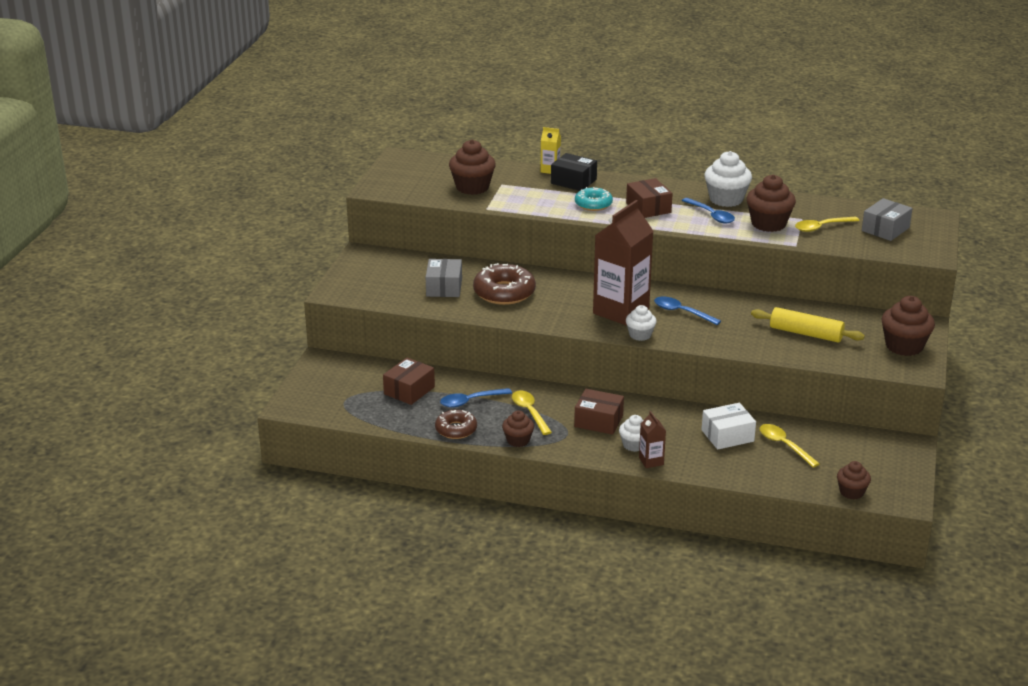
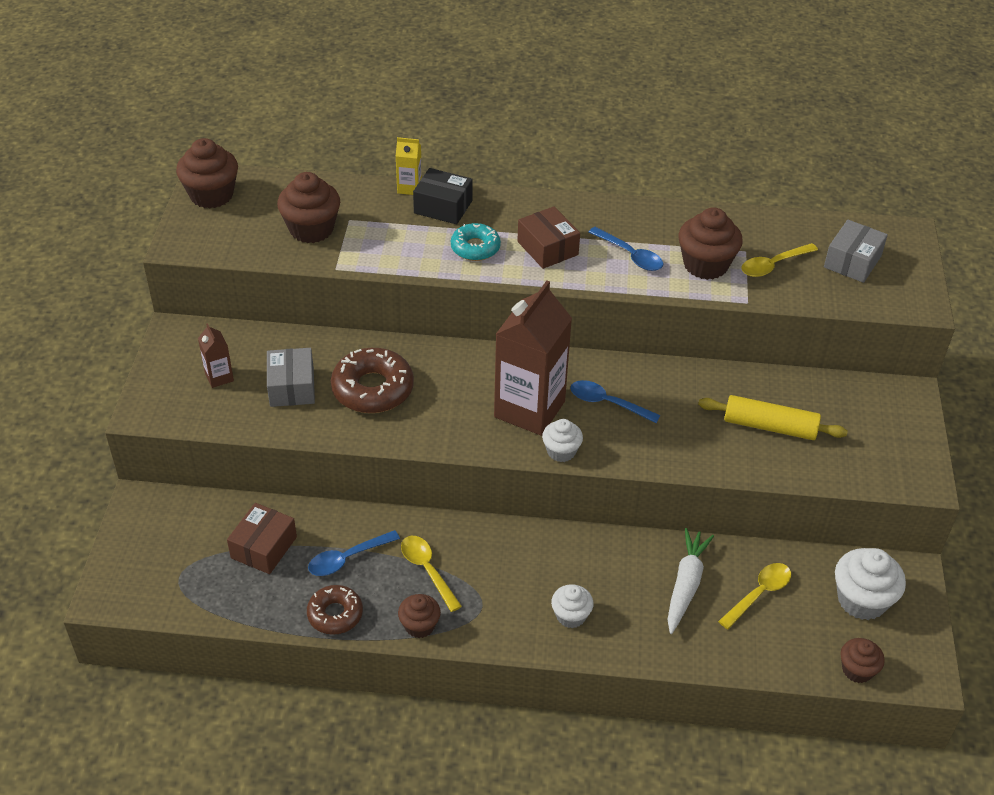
camera: 10 degrees left, 15 degrees up
(598, 421) = (519, 577): brown box -> none
(651, 461) = (597, 643): brown carton -> brown carton (219, 377)
(726, 199) = (644, 224): white cupcake -> white cupcake (861, 600)
(727, 436) = (686, 584): white box -> white carrot
(784, 445) = (759, 594): yellow spoon -> yellow spoon turned 90 degrees clockwise
(904, 346) = (894, 437): brown cupcake -> brown cupcake (211, 195)

